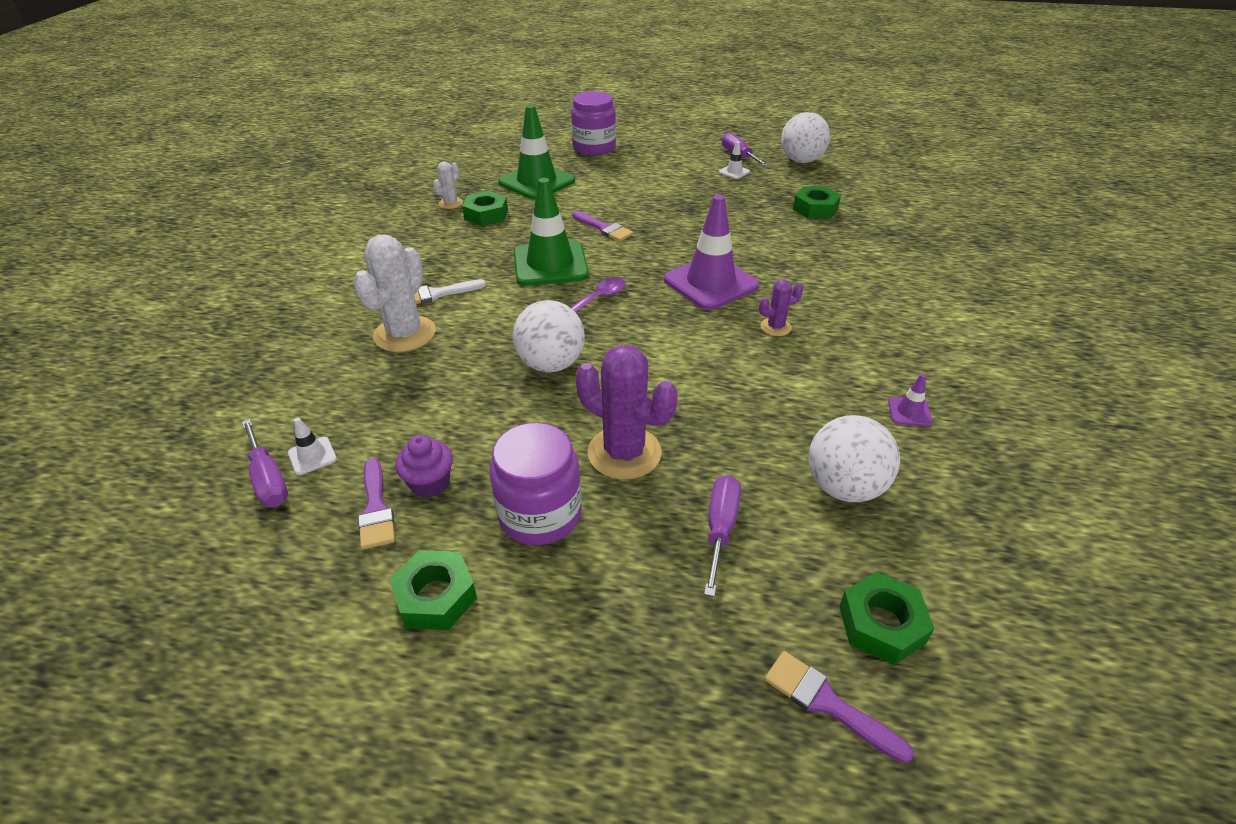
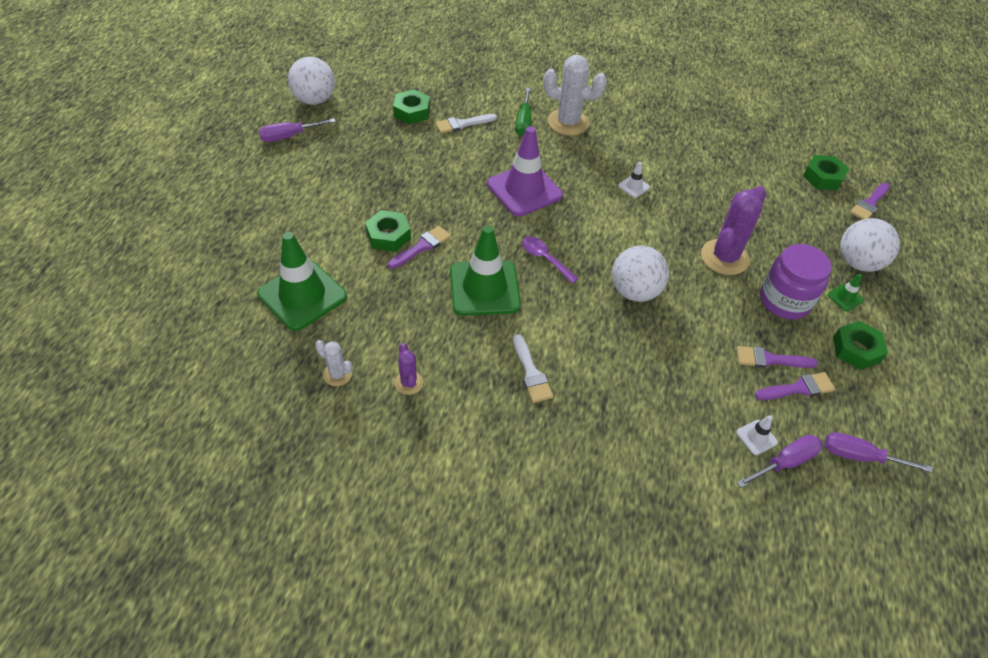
camera: 90 degrees left, 10 degrees up
(405, 334) = (596, 393): white cactus -> white cactus (568, 122)
(430, 483) = (770, 359): purple cupcake -> purple brush
(486, 215) = (374, 340): green nut -> green nut (388, 236)
(550, 602) = (845, 297): none -> green traffic cone
(594, 148) = (225, 242): purple jar -> none
(720, 529) = (778, 222): purple screwdriver -> purple screwdriver (859, 456)
(734, 172) = (325, 145): white traffic cone -> white traffic cone (633, 186)
(775, 327) = (585, 166): purple cactus -> purple cactus (408, 383)
(811, 239) = (462, 124): none -> white brush
(842, 279) = (523, 122): none -> green screwdriver
(844, 487) = (737, 169): white ball -> white ball (858, 263)
(909, 412) = (670, 129): purple traffic cone -> none

